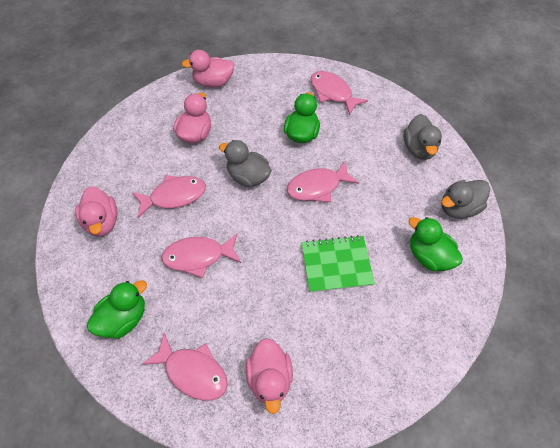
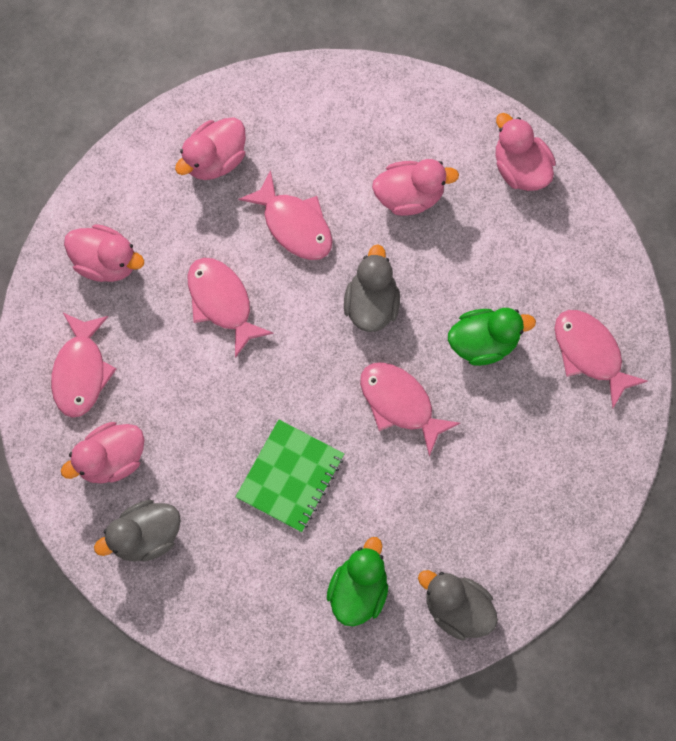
camera: 65 degrees right, 15 degrees up
(124, 318) = (106, 262): green duck -> pink duck
(333, 93) = (590, 353): pink fish -> pink fish turned 60 degrees counterclockwise
(336, 264) = (290, 476): green notebook -> green notebook turned 60 degrees clockwise
(418, 149) = (540, 521): grey duck -> grey duck (145, 536)

